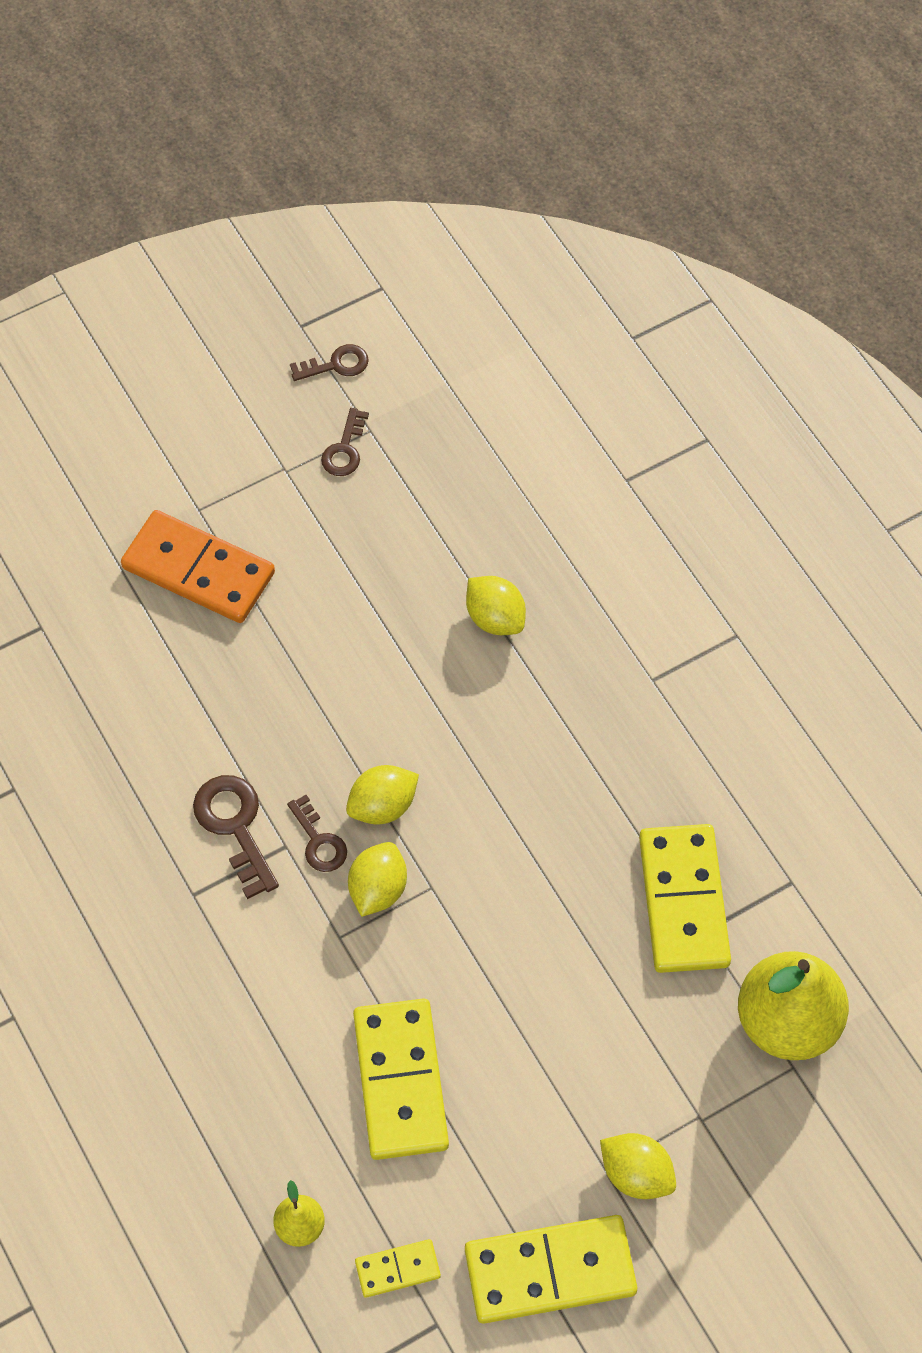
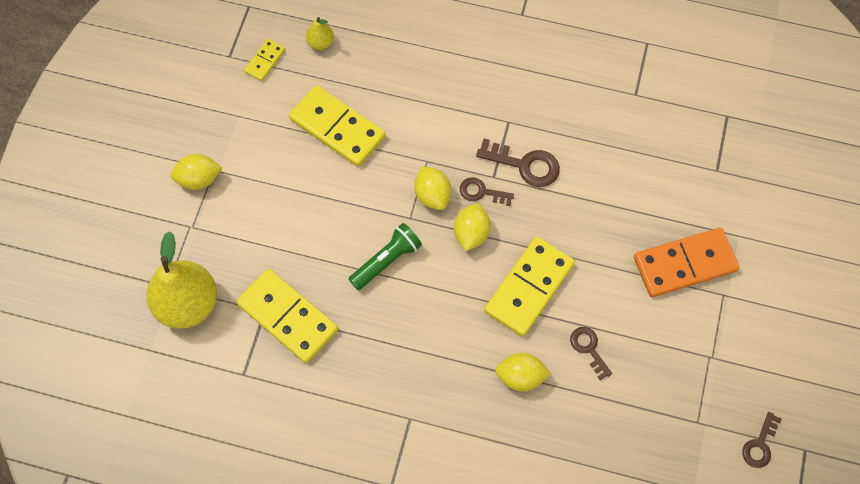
camera: 135 degrees right, 5 degrees up
(345, 449) = (696, 398): brown key -> brown key (588, 349)
(509, 862) = (387, 261): none -> green flashlight
(550, 1271) = (201, 112): yellow domino -> yellow domino (529, 287)

